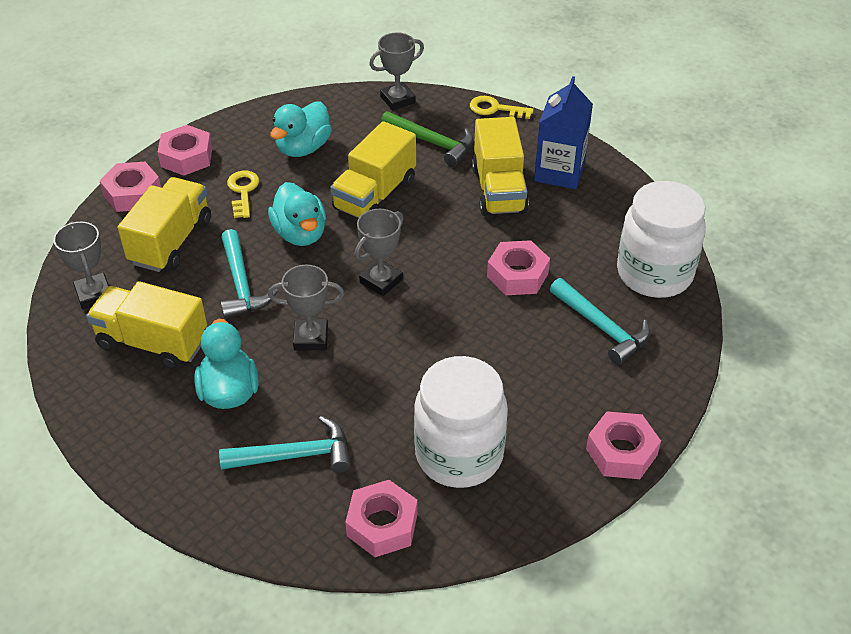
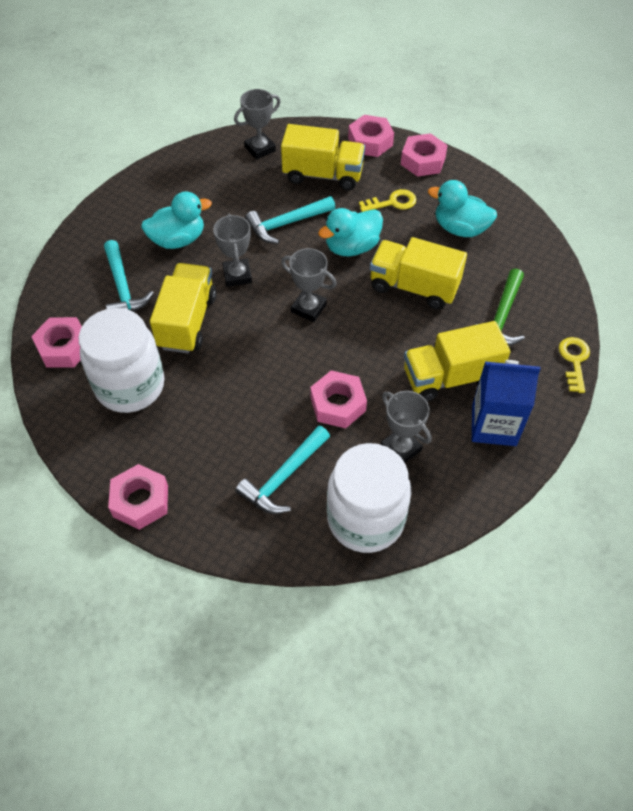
camera: 80 degrees right, 10 degrees up
(153, 343) = (219, 189): yellow truck -> yellow truck (187, 321)
(397, 100) = (555, 282): grey trophy -> grey trophy (400, 448)

